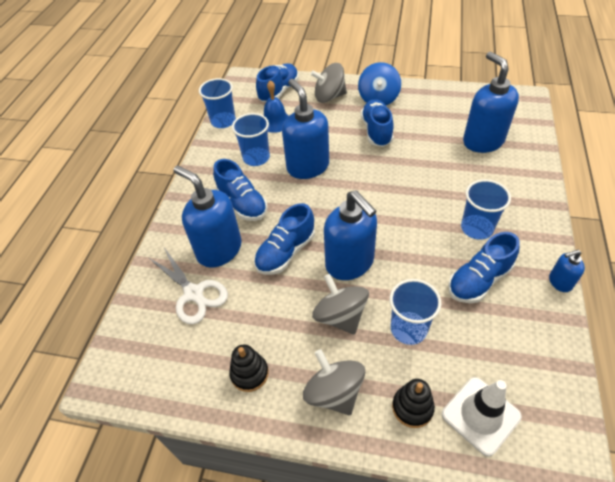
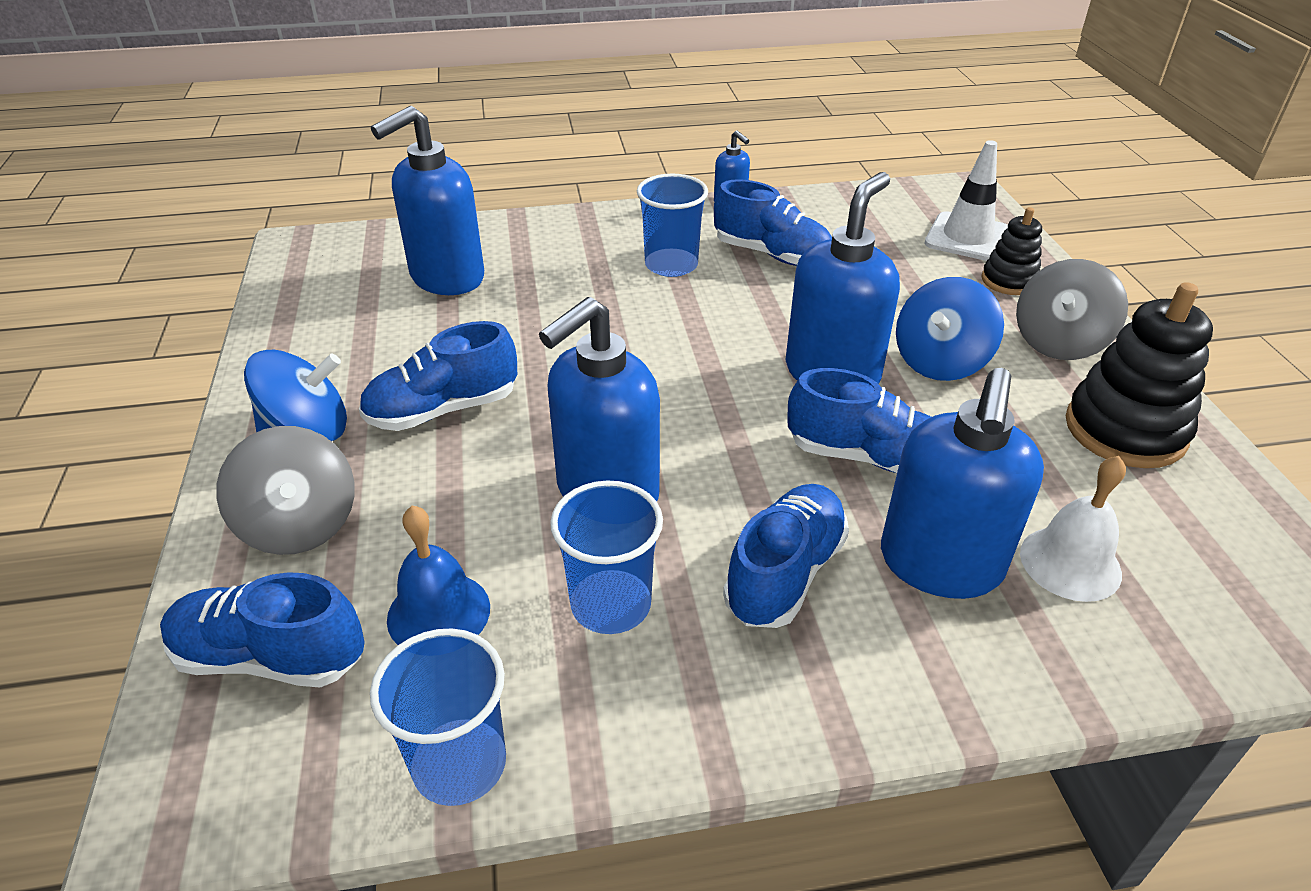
camera: 115 degrees left, 10 degrees down
(193, 293) = (1070, 563): white scissors -> white bell
(249, 373) = (1125, 430): black stacking toy -> black stacking toy, size x1.73
(340, 316) = (940, 362): grey spinning top -> blue spinning top
(408, 329) = (903, 299): blue cup -> none

